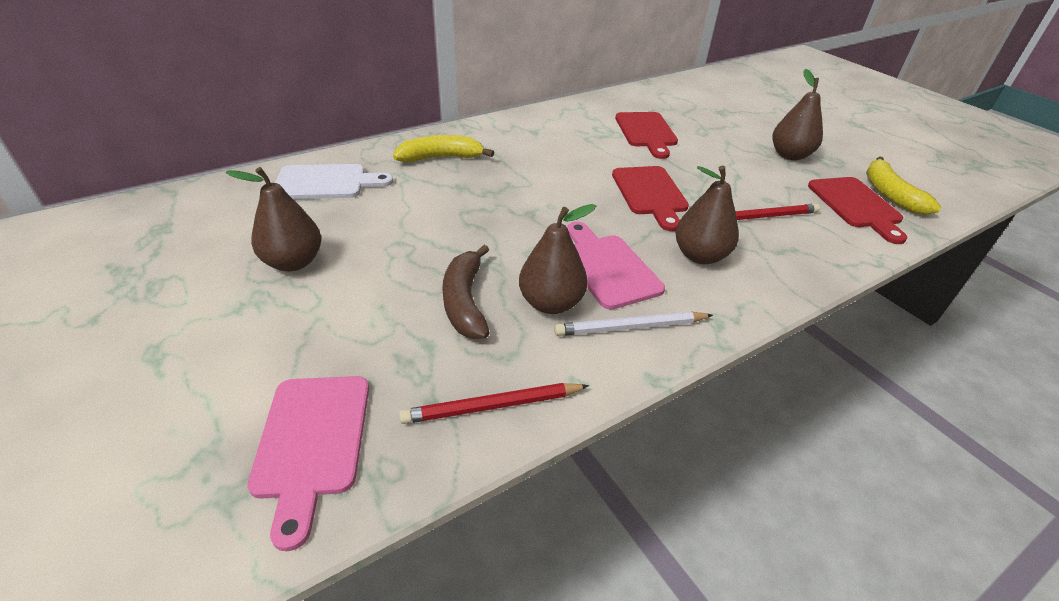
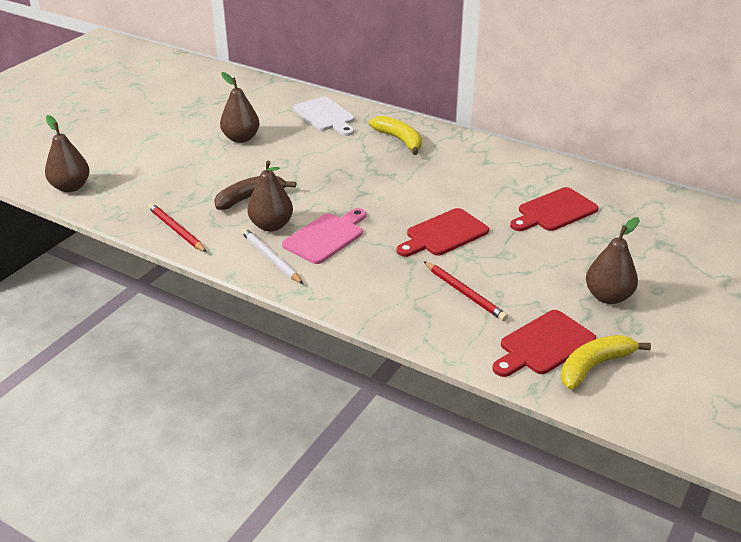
camera: 65 degrees right, 5 degrees down
(312, 442) = (126, 192): pink cutting board -> none
(700, 256) = (375, 271): brown pear -> brown pear (71, 187)

